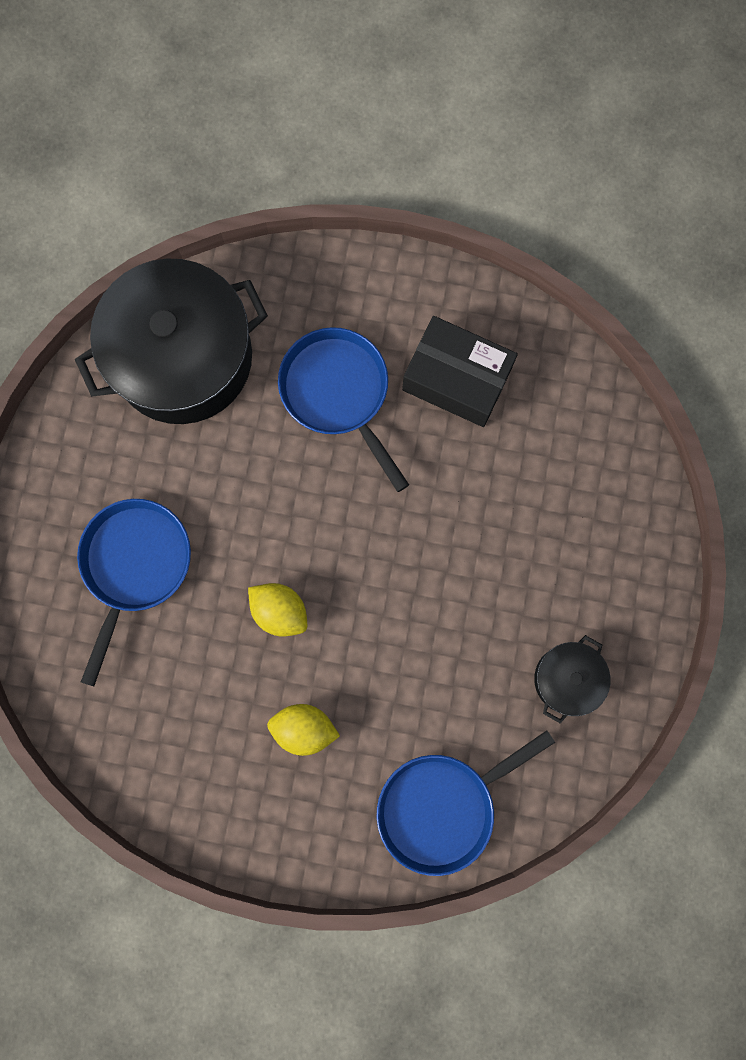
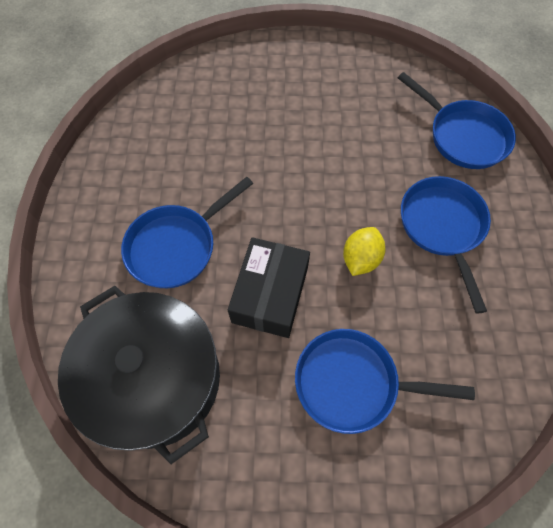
camera: 100 degrees left, 15 degrees down
(304, 729) = (442, 227): yellow lemon -> blue pan
(457, 379) = (157, 169): black box -> black box (270, 294)
(567, 679) = (357, 82): black pot -> none

